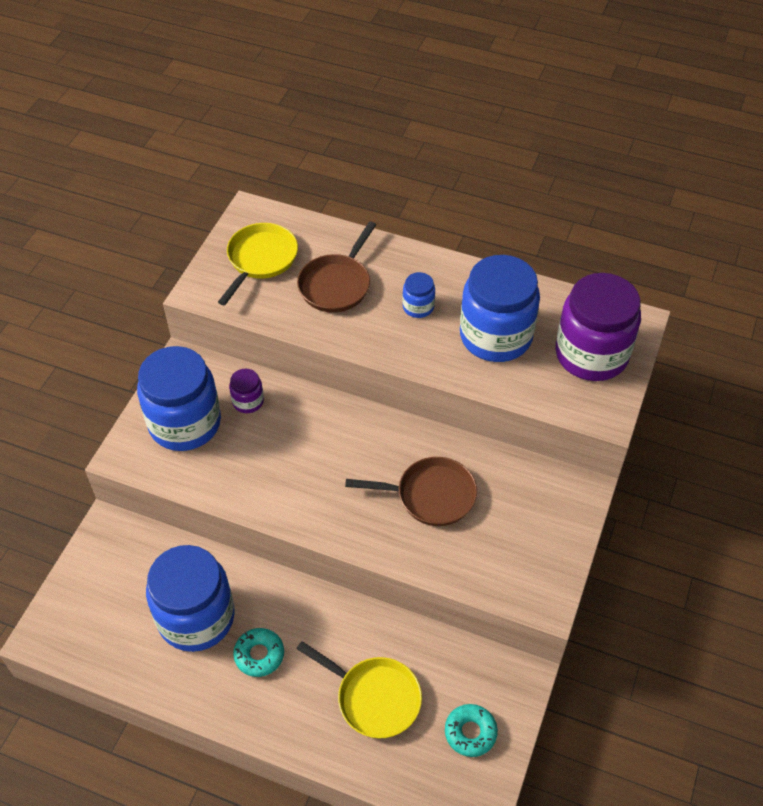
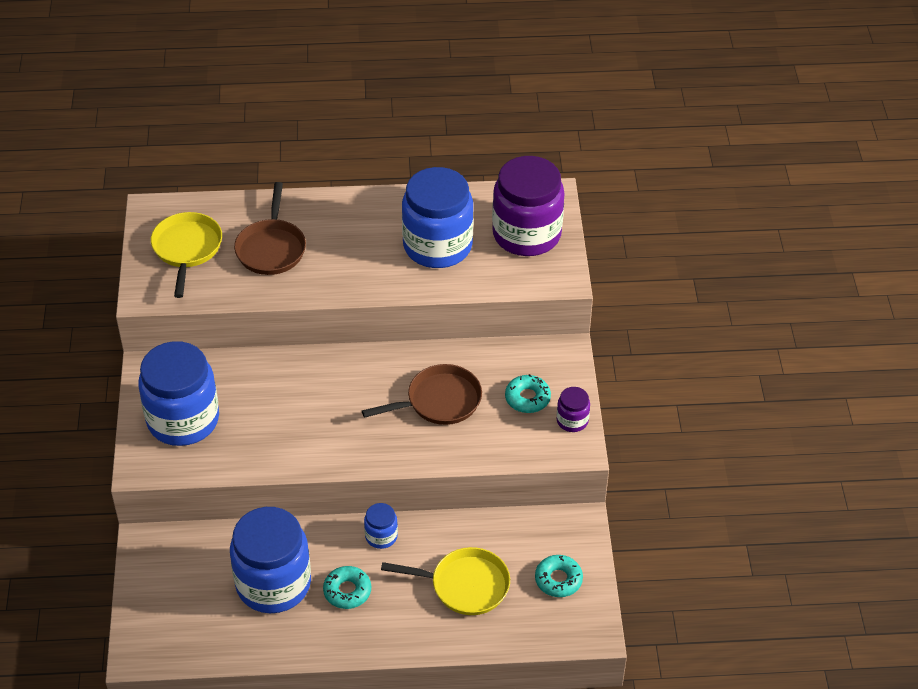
camera: 25 degrees left, 5 degrees down
(248, 401) = (231, 381): purple jar -> purple jar (572, 420)
(418, 307) = (356, 243): blue jar -> blue jar (381, 536)
(520, 526) = (527, 398): none -> turquoise donut

